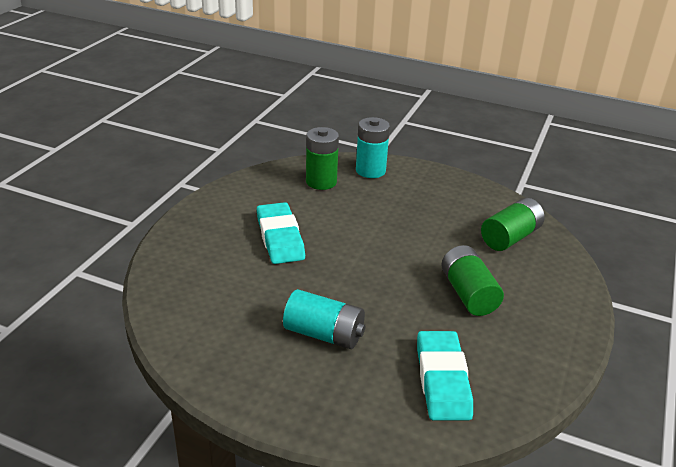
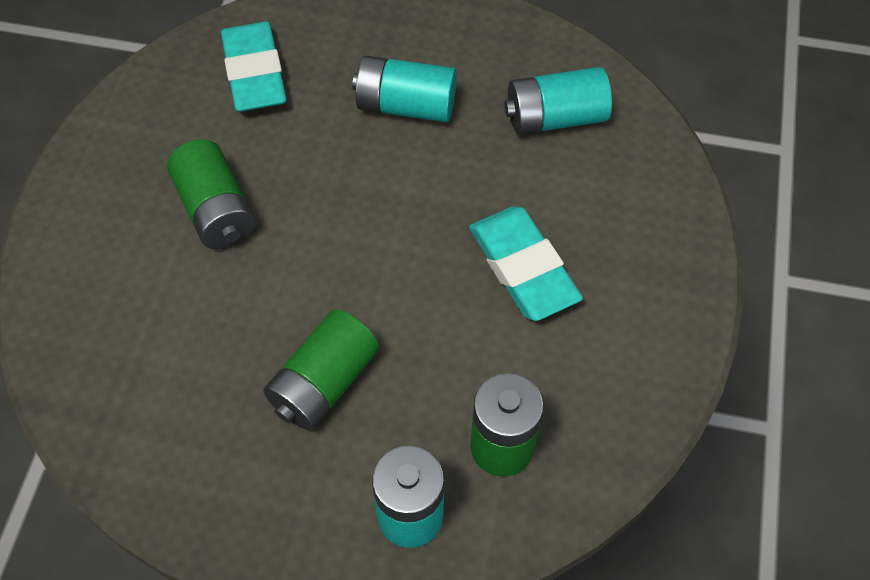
camera: 170 degrees right, 25 degrees up
(217, 307) = (555, 118): none -> turquoise battery
(510, 237) = (134, 356): green battery -> green battery (324, 383)

